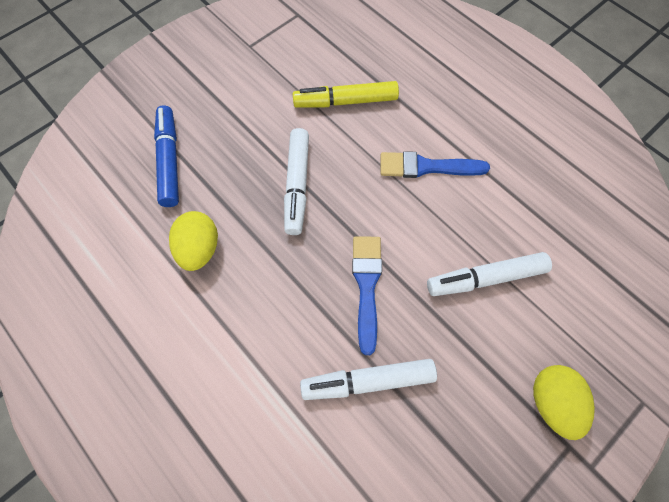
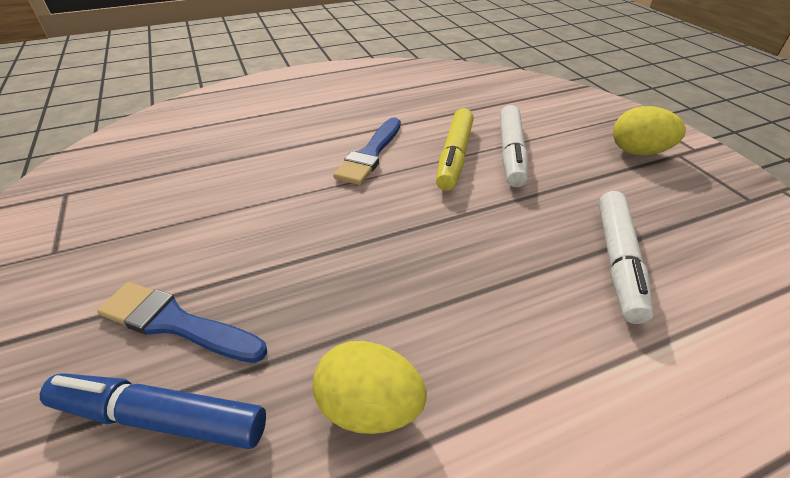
camera: 70 degrees left, 25 degrees down
(297, 185) = (326, 257): white marker -> none
(346, 102) = (240, 186): yellow marker -> yellow marker (454, 156)
(366, 286) = (496, 232): blue brush -> blue brush (176, 323)

